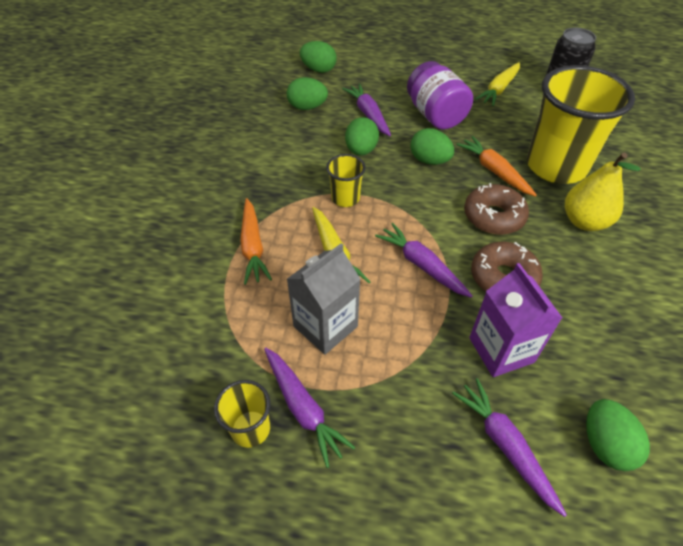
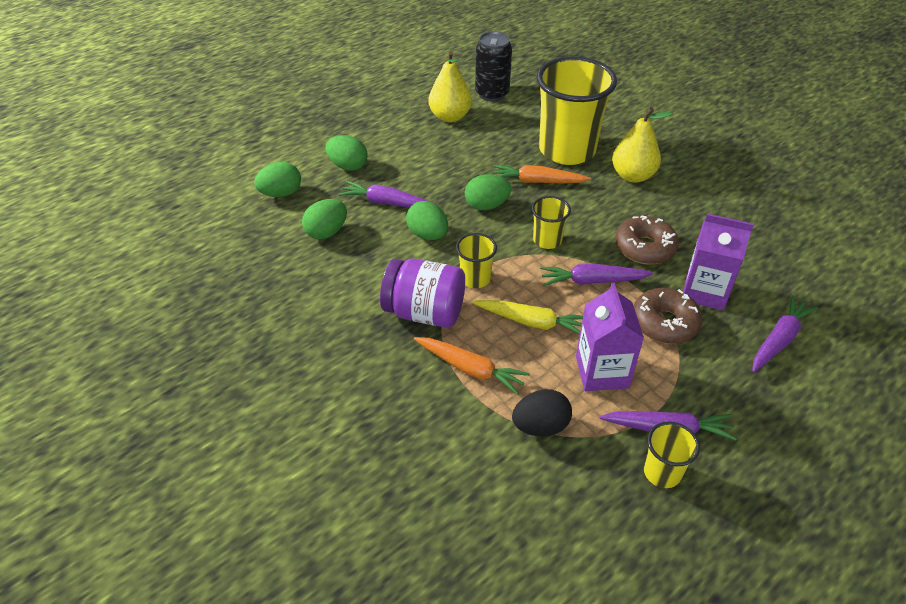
camera: 50 degrees left, 5 degrees down
(232, 318) = (540, 426): none -> black egg
(325, 326) = (602, 372): grey carton -> purple carton
(434, 213) = (547, 240): none -> yellow cup
(435, 115) = (437, 168): purple jar -> purple jar (424, 312)
(493, 216) = (583, 213): brown donut -> brown donut (664, 323)
(499, 89) = (450, 117): yellow carrot -> yellow pear
(505, 446) = (779, 340): purple carrot -> purple carrot turned 120 degrees clockwise
(605, 444) = (810, 294): green egg -> green egg (348, 166)

